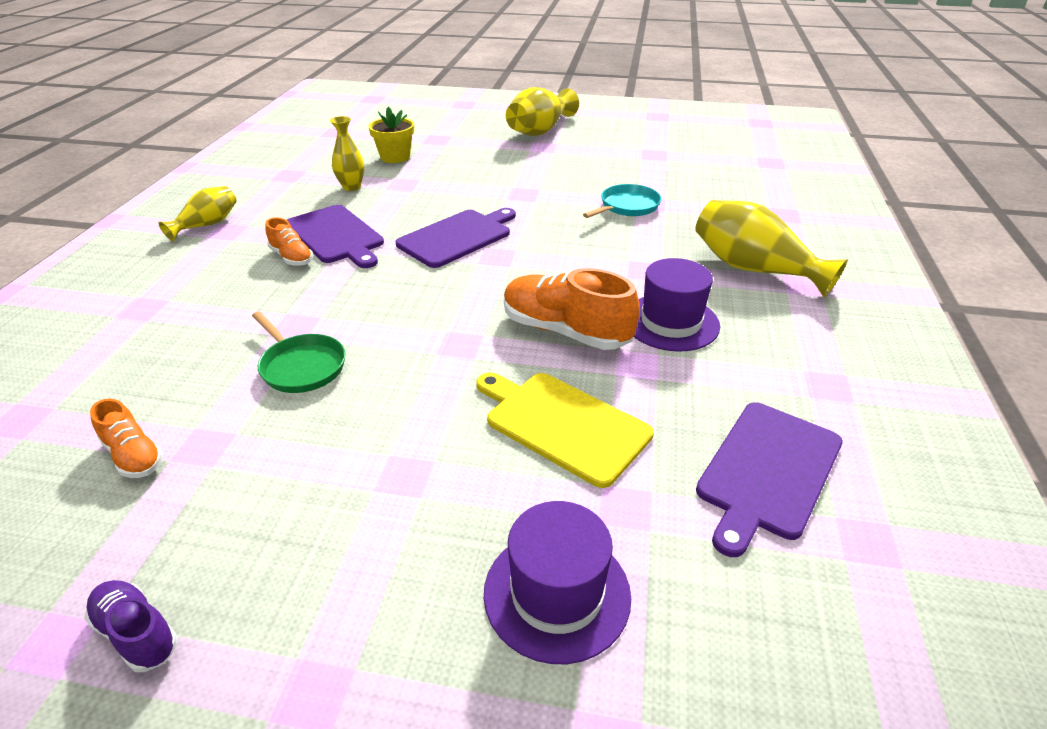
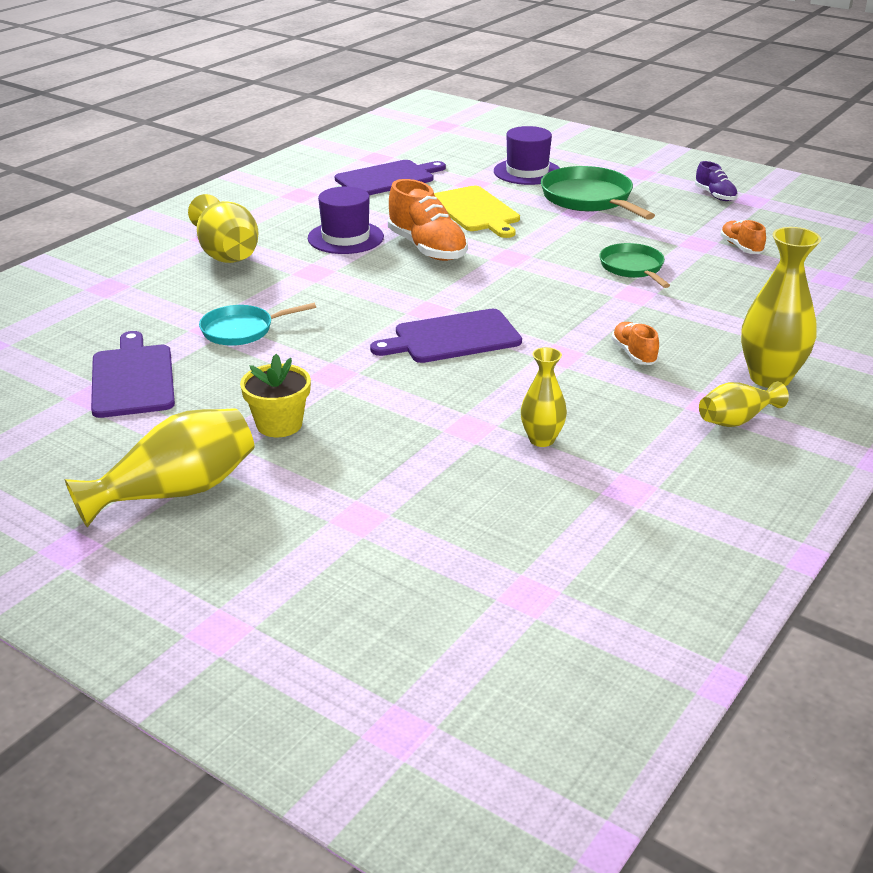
camera: 155 degrees left, 5 degrees down
(166, 263) = (770, 378): none -> yellow vase
(336, 236) = (582, 369): purple cutting board -> purple cutting board (133, 378)
(395, 157) = (453, 488): yellow flower pot -> yellow flower pot (279, 424)
(398, 523) = (589, 199): none -> green pan

